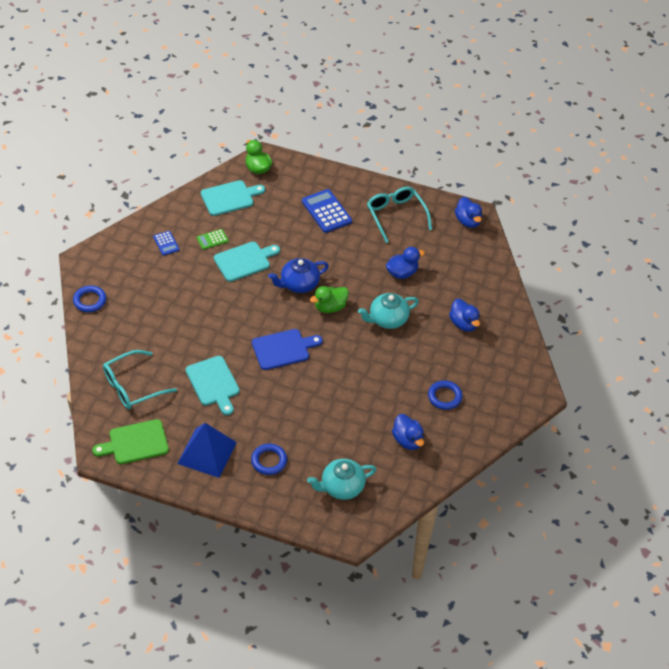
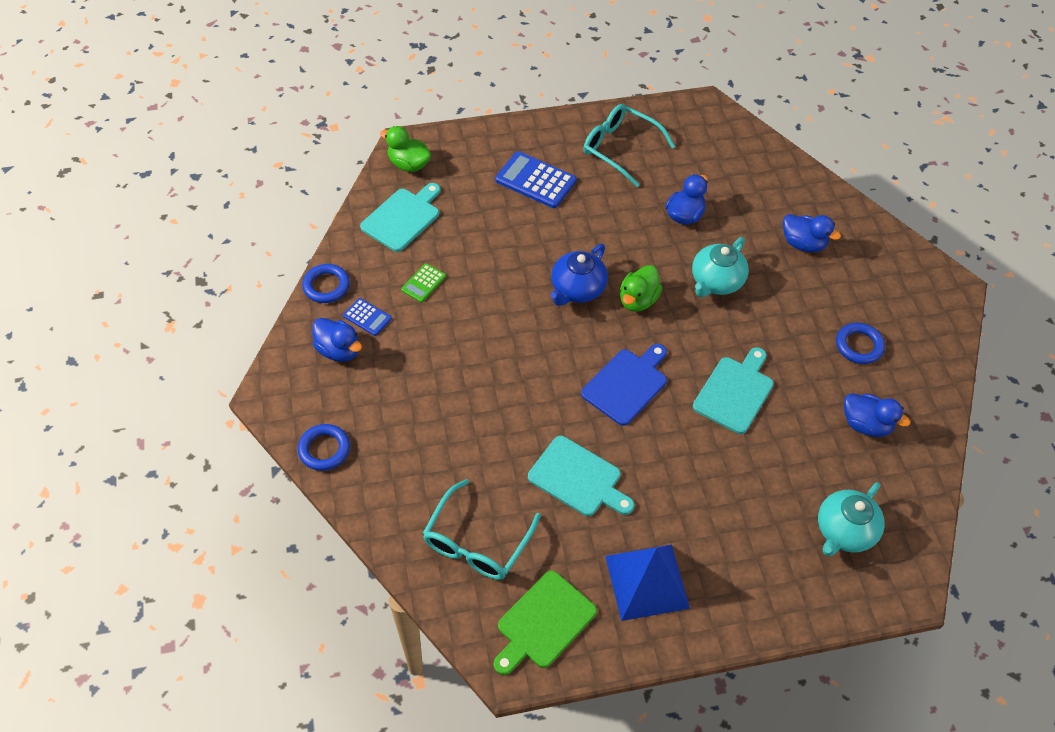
camera: 30 degrees left, 5 degrees up
(244, 261) = (486, 291): turquoise cutting board -> turquoise cutting board (735, 392)
(269, 461) = (731, 547): blue ring -> blue ring (326, 286)
(468, 221) = (704, 118): blue duck -> blue duck (339, 350)

